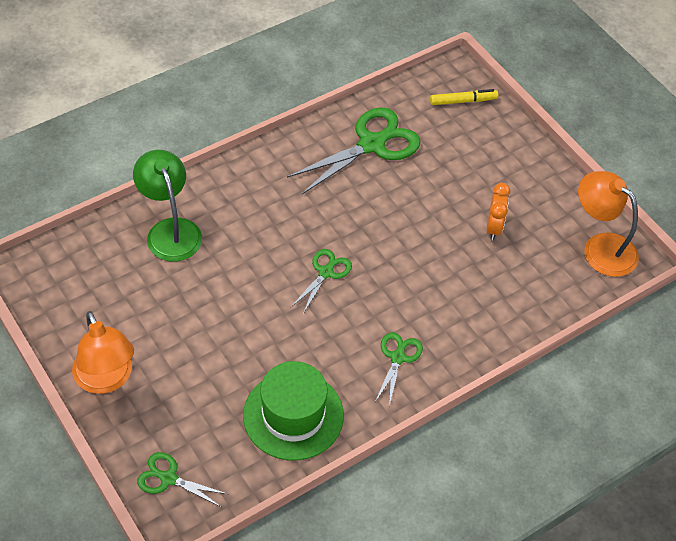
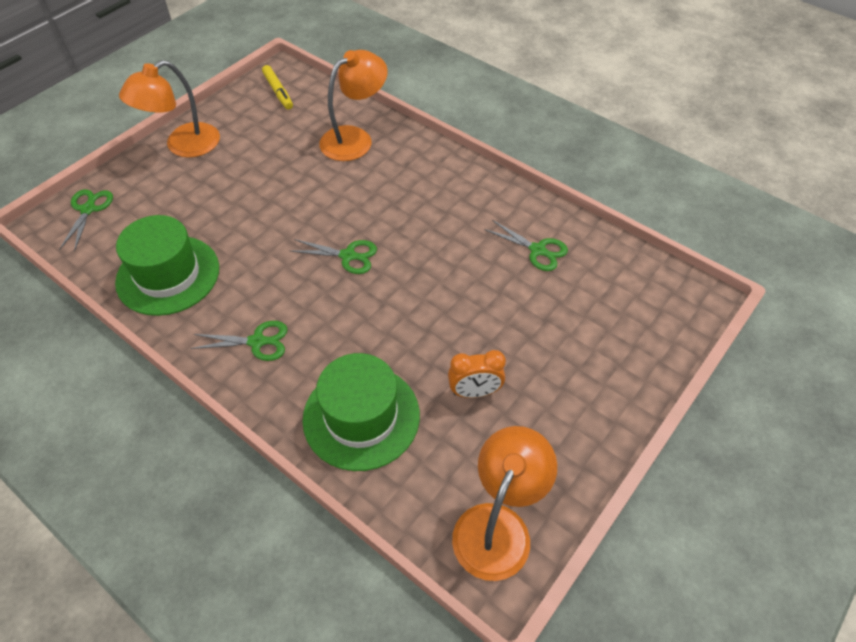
camera: 75 degrees right, 0 degrees up
(170, 230) = (355, 138): green lamp -> orange lamp
(371, 144) = (537, 250): green scissors -> green scissors, size x0.53
(463, 101) = (656, 317): yellow marker -> yellow marker (278, 91)
(494, 302) = (361, 417): none -> green hat

